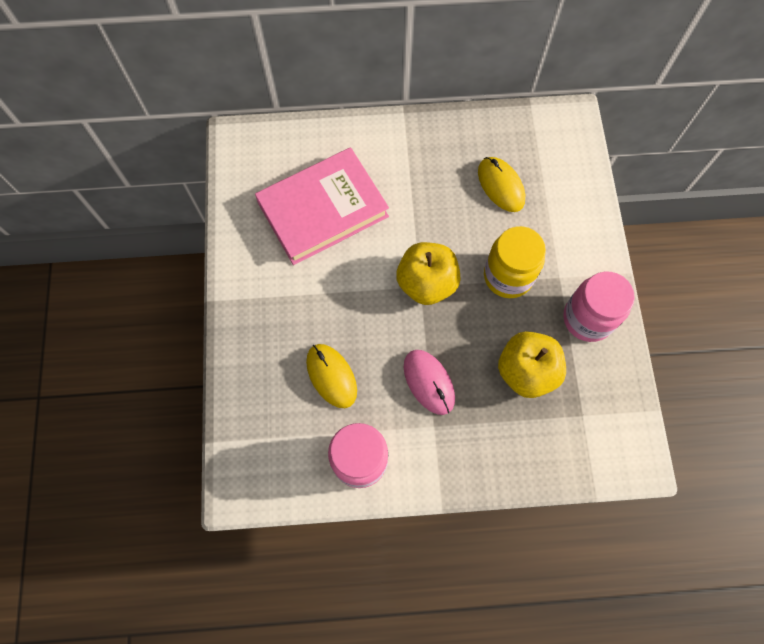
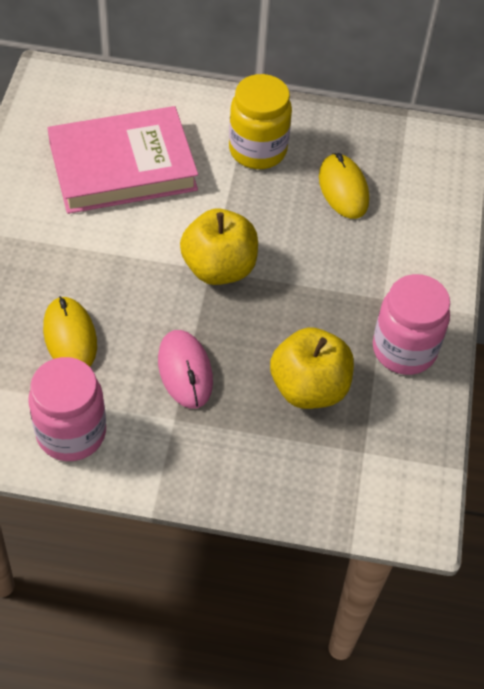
camera: 10 degrees right, 15 degrees down
(508, 276) = (320, 283): yellow jar -> yellow jar (257, 150)

